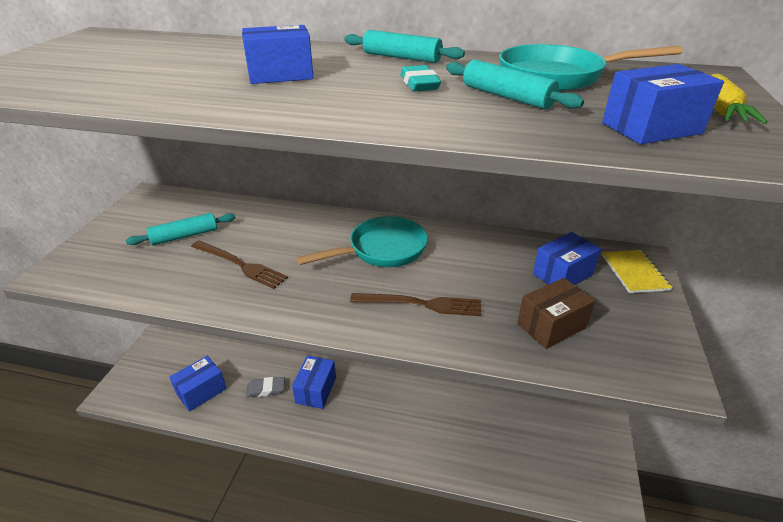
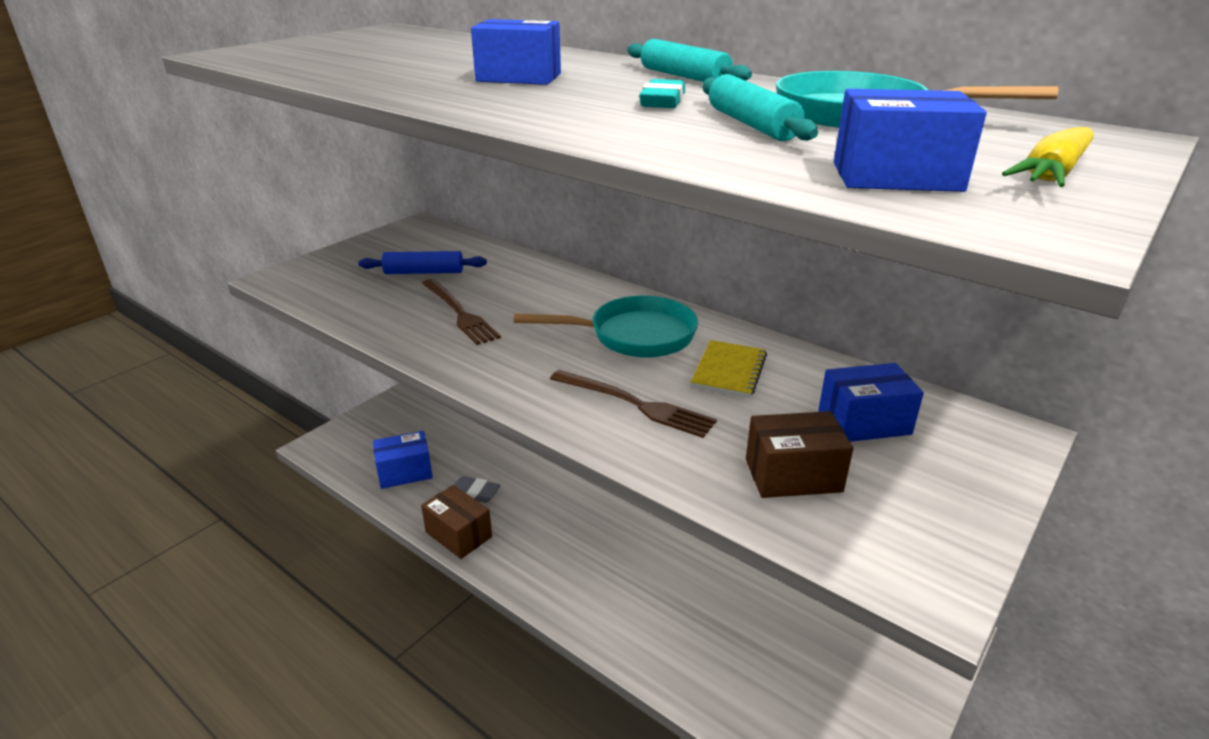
camera: 25 degrees right, 5 degrees down
(184, 236) = (424, 272): turquoise rolling pin -> blue rolling pin
(272, 426) = (458, 534): none -> brown box
(316, 390) = (531, 513): blue box -> none
(634, 272) = (985, 449): yellow notebook -> yellow notebook (729, 370)

